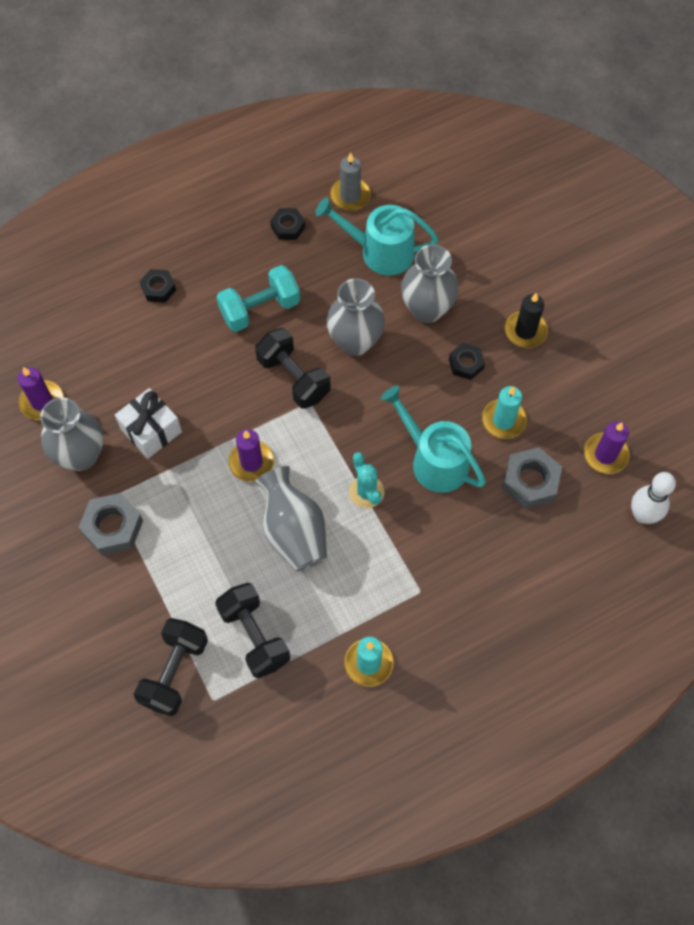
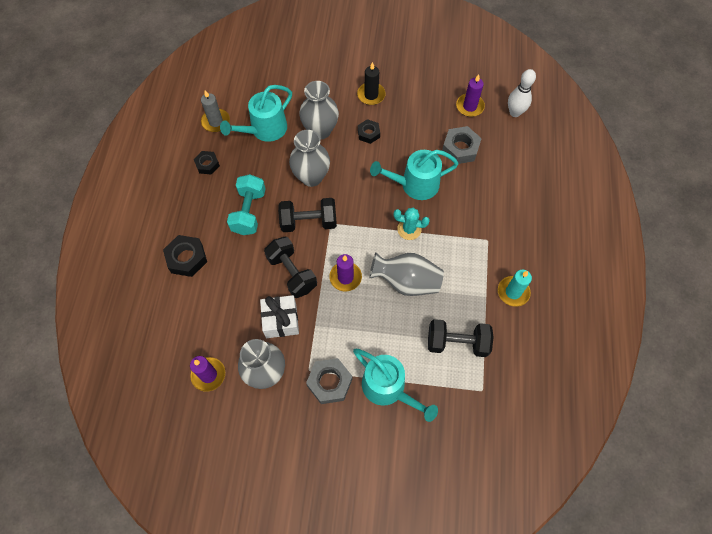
camera: 55 degrees left, 0 degrees up
(146, 593) = (388, 388): none -> turquoise watering can
(158, 288) = (187, 258): black nut -> black nut, size x1.59
(174, 672) = (450, 402): black dumbbell -> black dumbbell (292, 273)
(503, 420) = (416, 138): turquoise candle -> none

